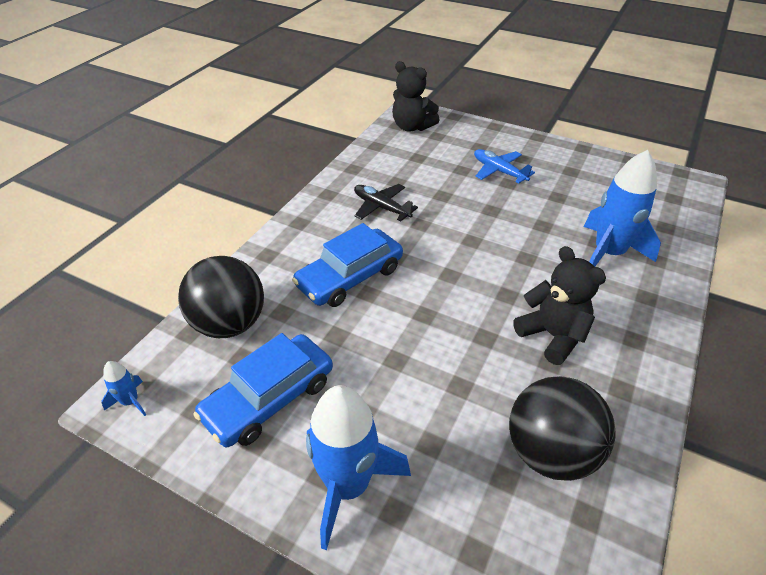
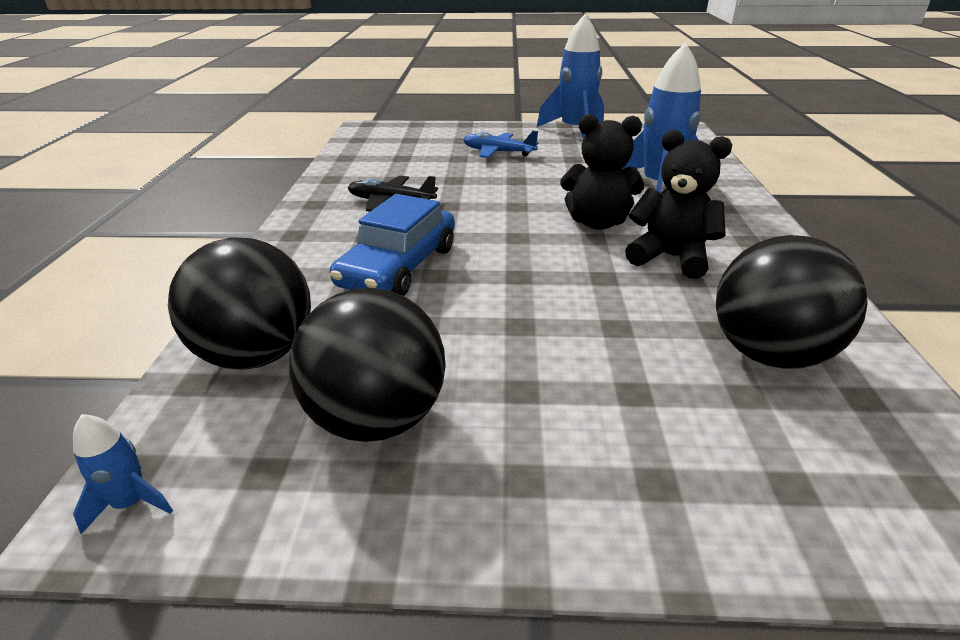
camera: 25 degrees left, 10 degrees down
(269, 398) = (377, 419): blue car -> black ball
(348, 486) = (570, 478): blue rocket -> blue rocket (575, 131)
(412, 127) = (376, 138): black teddy bear -> black teddy bear (597, 223)

